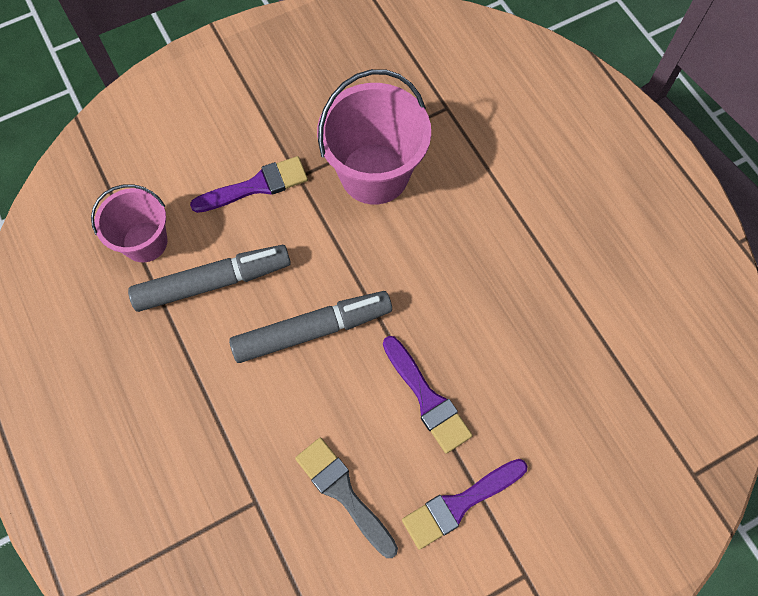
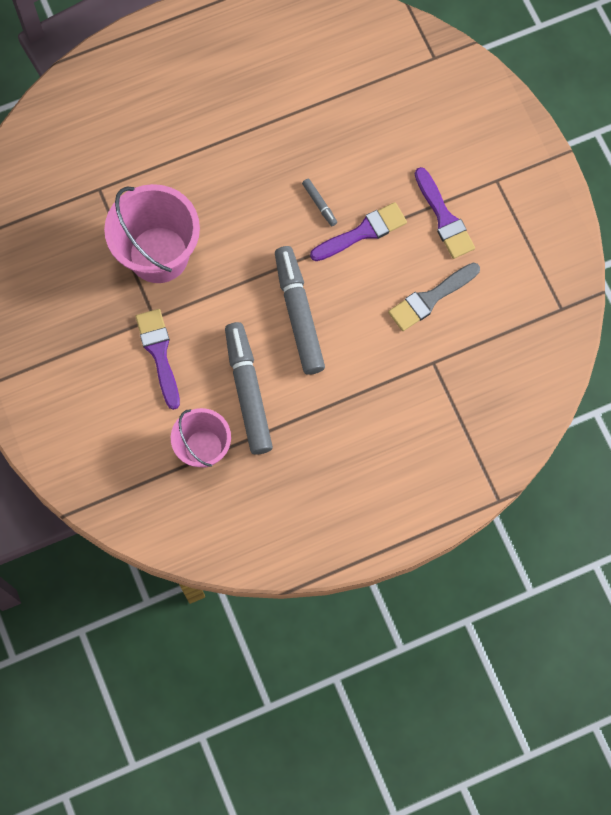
camera: 85 degrees left, 5 degrees up
(459, 343) = (319, 204): none -> grey marker

